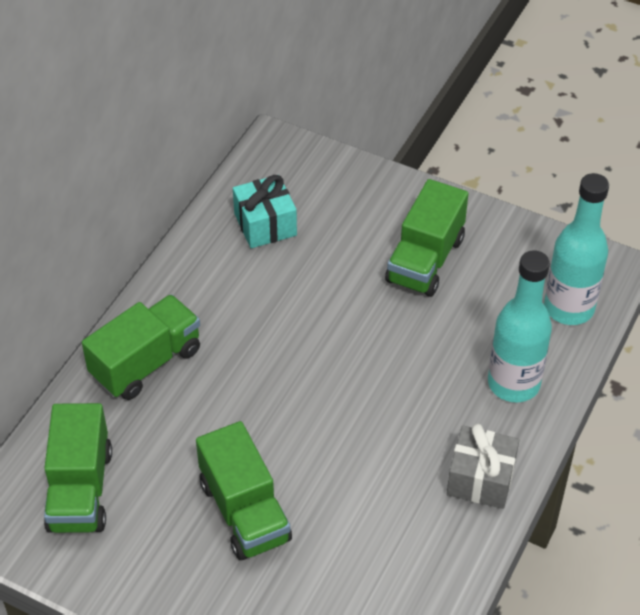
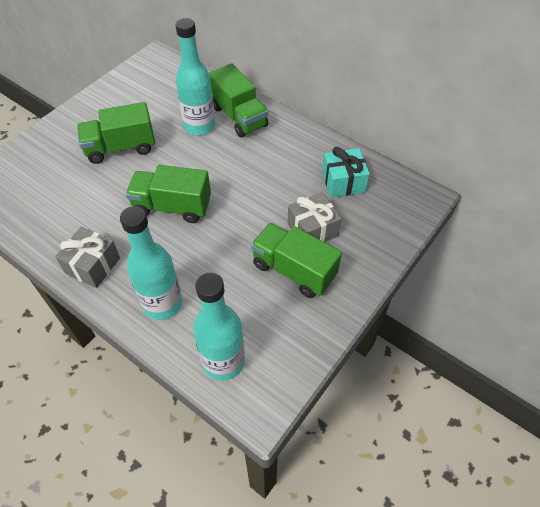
camera: 100 degrees right, 5 degrees up
(80, 490) = (162, 87): green truck -> green truck (172, 206)
(176, 412) = (199, 126): none -> turquoise bottle
(356, 248) = (312, 230): none -> grey gift

